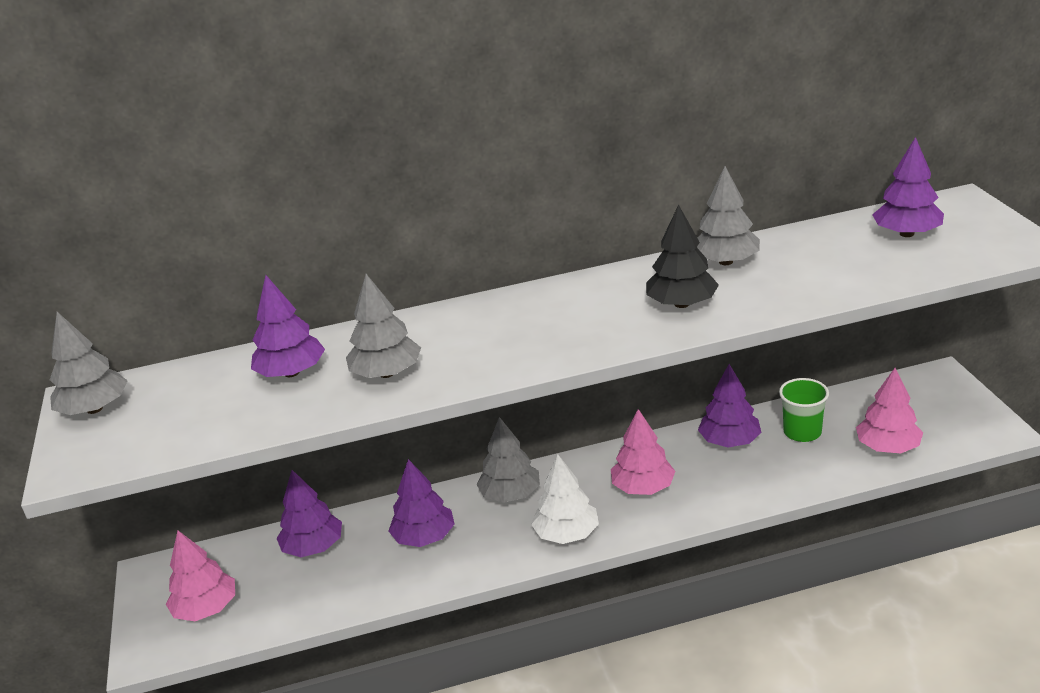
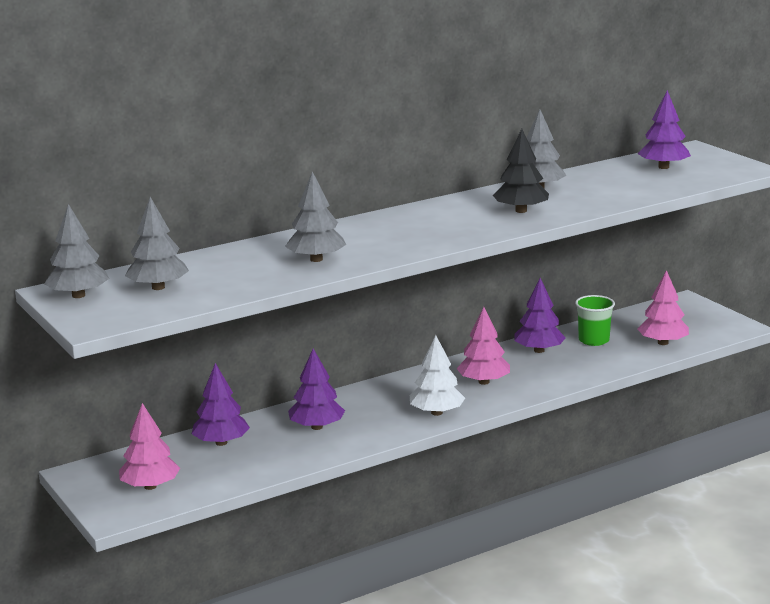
camera: 20 degrees left, 10 degrees down
(291, 373) = (234, 265): purple tree -> none
(510, 494) = (375, 396): grey tree -> grey tree (158, 287)

